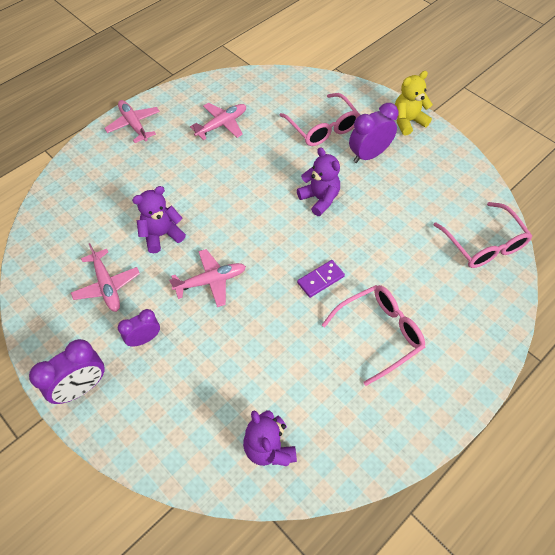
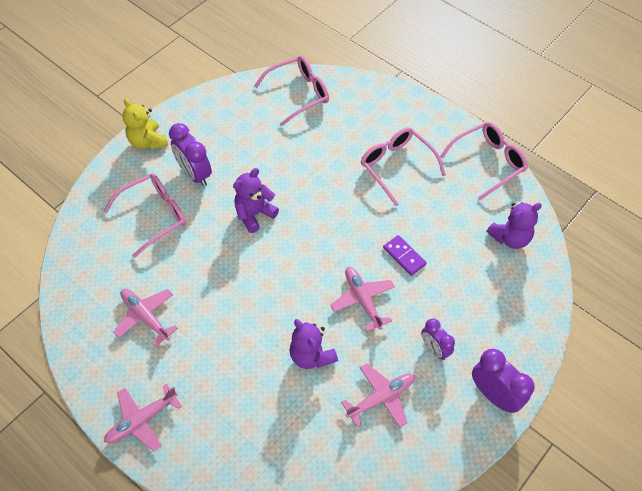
camera: 95 degrees left, 0 degrees up
(320, 280) = (349, 209): purple domino -> purple domino (404, 256)
(386, 444) = (488, 162): none -> pink glasses

